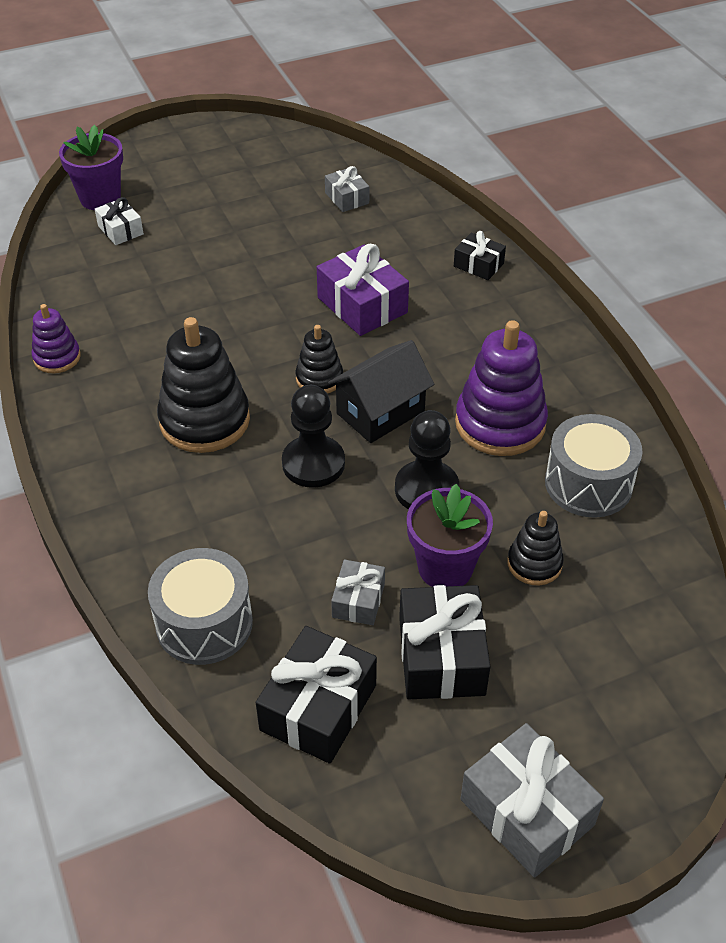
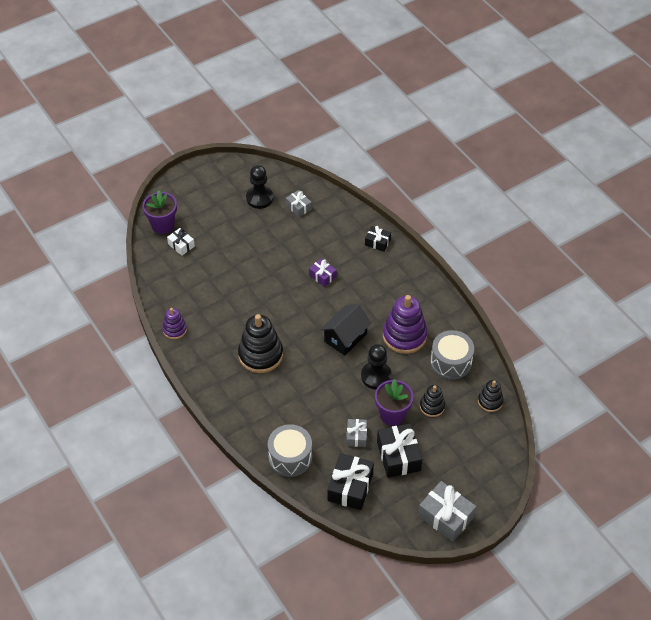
camera: 10 degrees left, 5 degrees up
(313, 463) = (319, 370): black pawn -> black pawn (259, 198)
(319, 378) = (311, 323): black stacking toy -> black stacking toy (490, 401)
(362, 305) = (322, 276): purple gift -> purple gift, size x0.57

